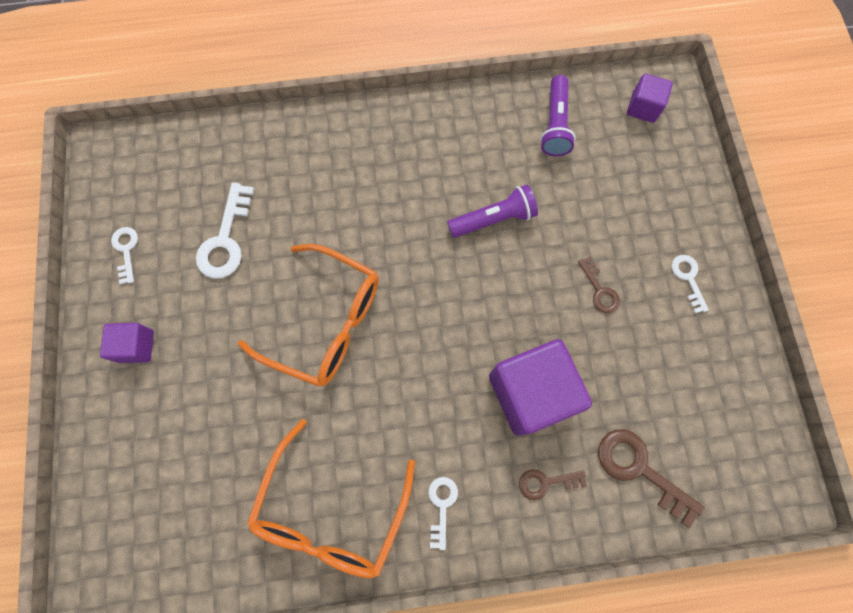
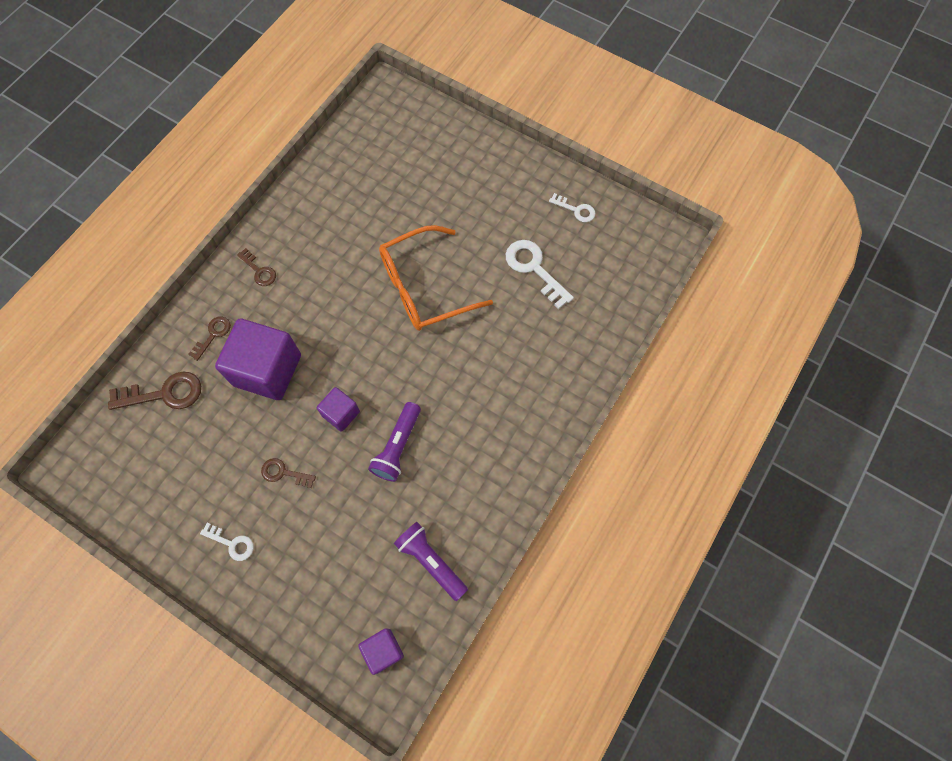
camera: 130 degrees right, 5 degrees down
(136, 346) = (503, 180): purple cube -> purple cube (341, 413)
(331, 509) = (314, 216): orange glasses -> none
(441, 506) = (259, 270): white key -> brown key

